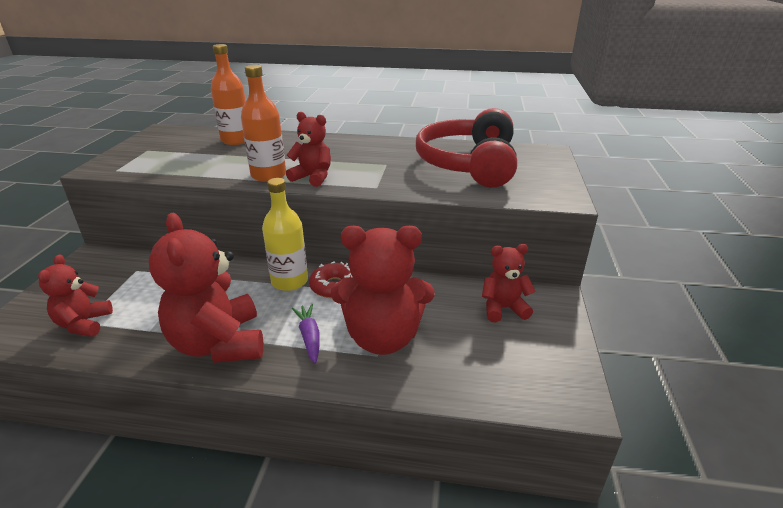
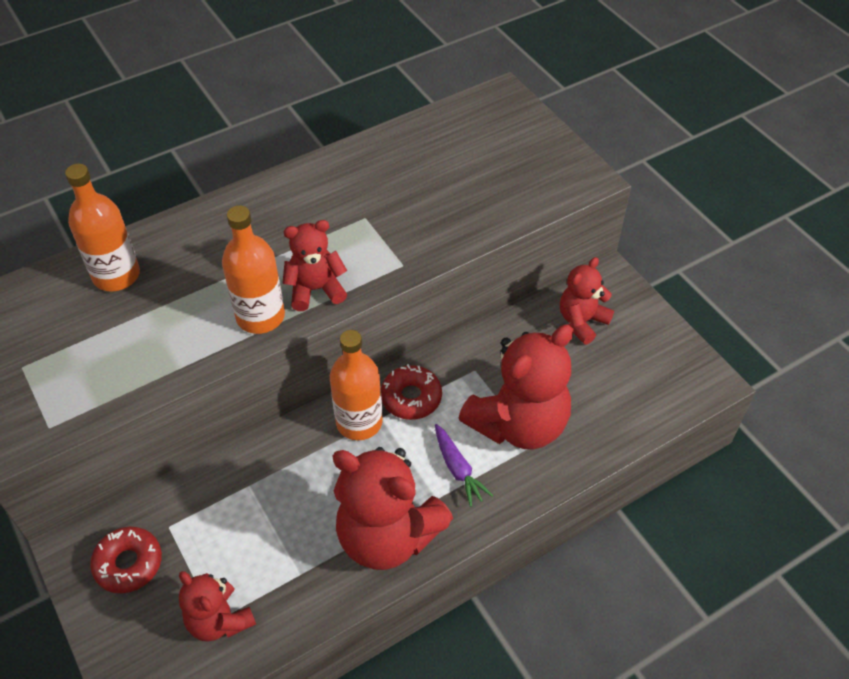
camera: 40 degrees left, 20 degrees up
(97, 274) = (128, 564): none -> red donut
(289, 281) = (359, 422): yellow bottle -> orange bottle
(309, 337) = (458, 469): purple carrot -> purple carrot turned 150 degrees counterclockwise
(469, 164) = (449, 167): red headphones -> none

